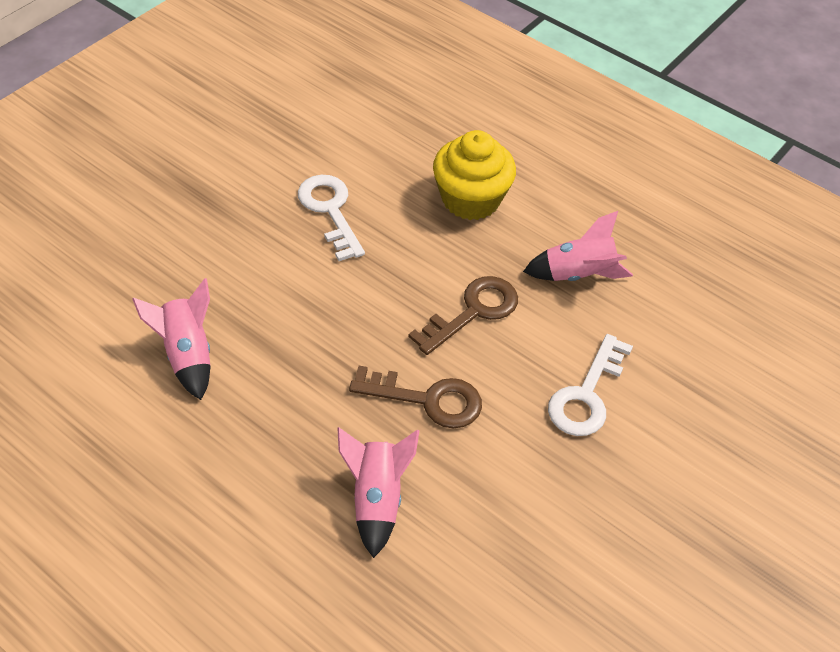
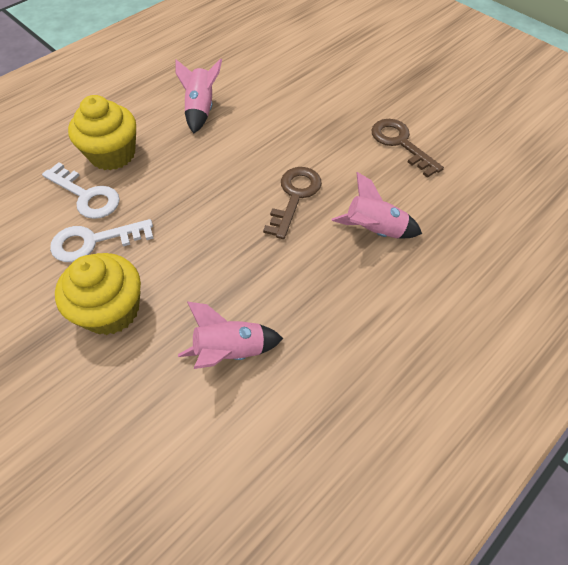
camera: 80 degrees left, 5 degrees up
(239, 243) = (111, 310): none -> yellow cupcake
(473, 311) = (221, 165): brown key -> brown key (400, 143)
(586, 395) = (299, 120): white key -> white key (86, 195)

